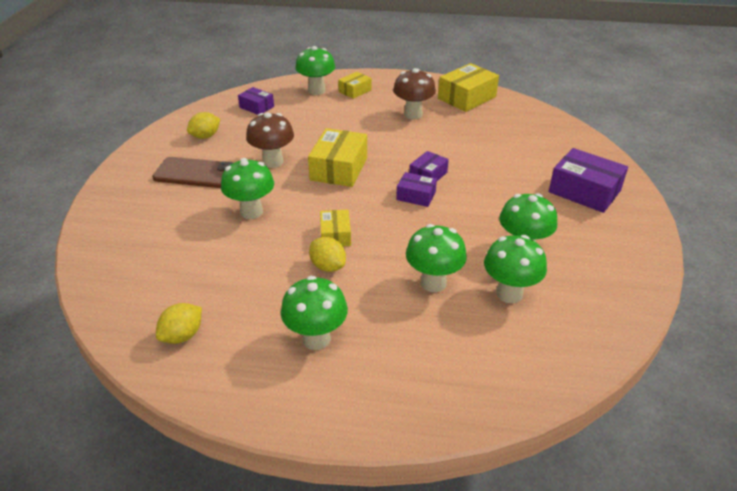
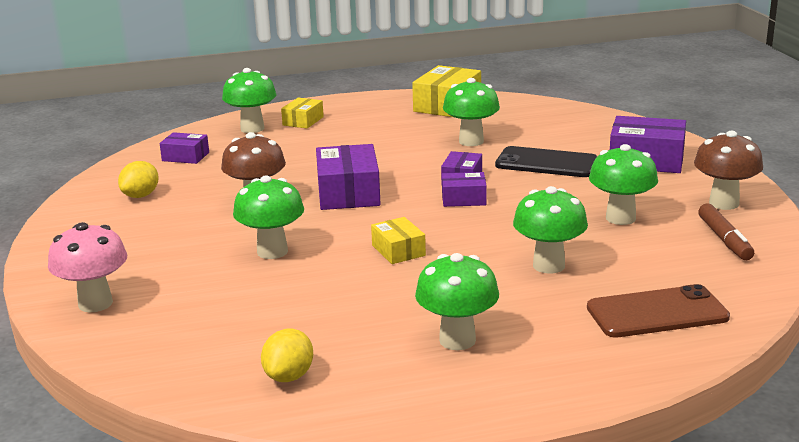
camera: 20 degrees left, 15 degrees down
(113, 228) = (95, 303): none -> pink mushroom
(195, 173) = (161, 232): brown phone -> brown phone (657, 313)
(328, 266) = (414, 278): yellow lemon -> none
(339, 168) = (348, 193): yellow box -> purple box
(413, 114) = (396, 130): brown mushroom -> brown mushroom (724, 203)
(502, 175) = (546, 163): none -> black phone
(509, 293) = (638, 256): green mushroom -> green mushroom (471, 141)
(592, 296) = (724, 239): none -> brown marker

